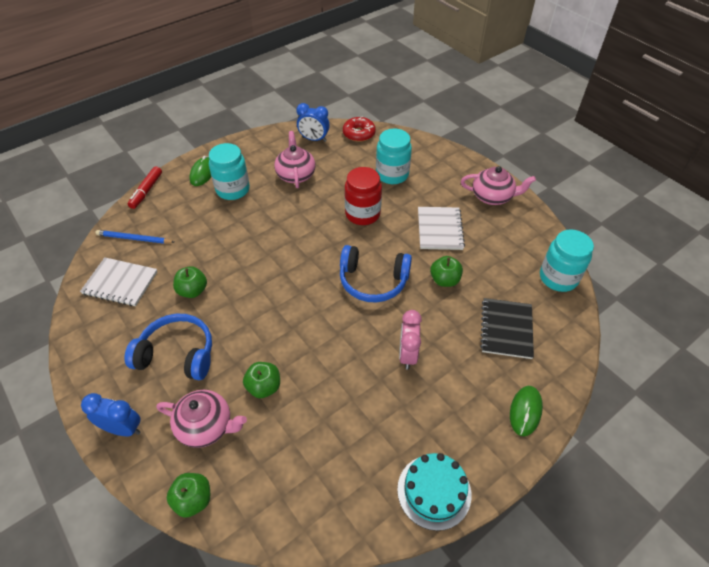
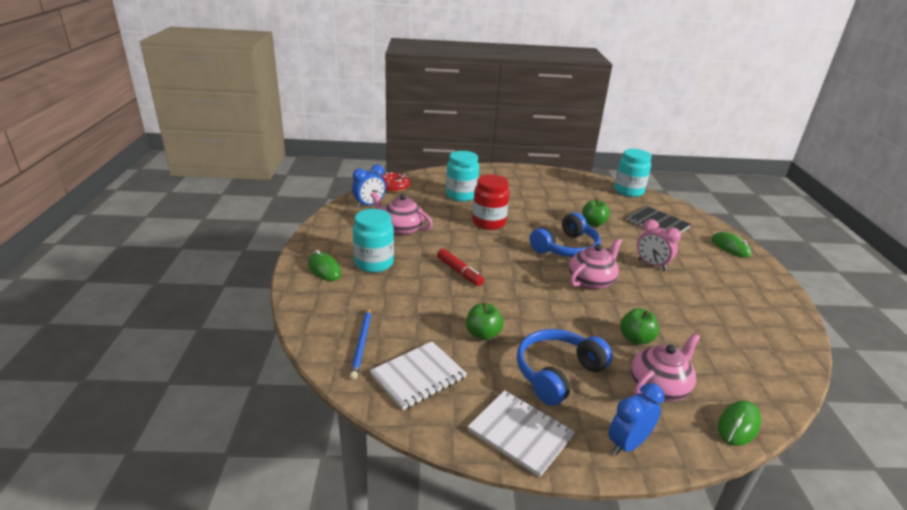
camera: 55 degrees left, 20 degrees down
(134, 239) = (362, 344): blue pencil -> blue pencil turned 45 degrees counterclockwise
(146, 191) = (298, 310): red marker -> red marker (459, 272)
(193, 500) = (738, 425): green apple -> green mouse
(434, 491) = (779, 305): turquoise cake -> none
(439, 229) = (542, 204): white notebook -> white notebook (520, 433)
(492, 197) = (532, 177): pink teapot -> pink teapot (591, 281)

